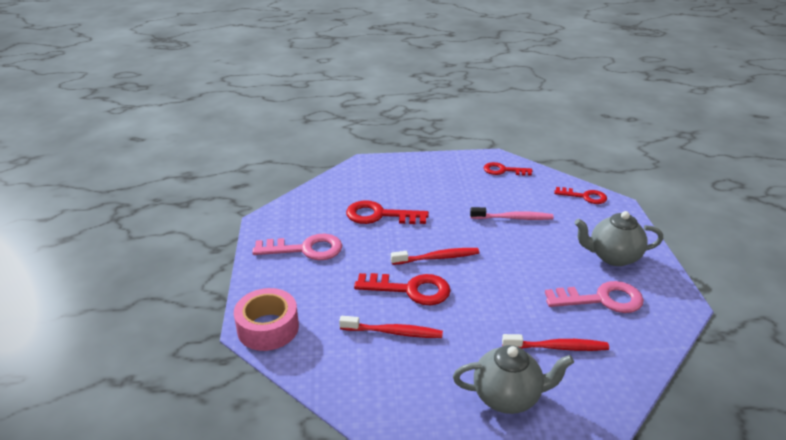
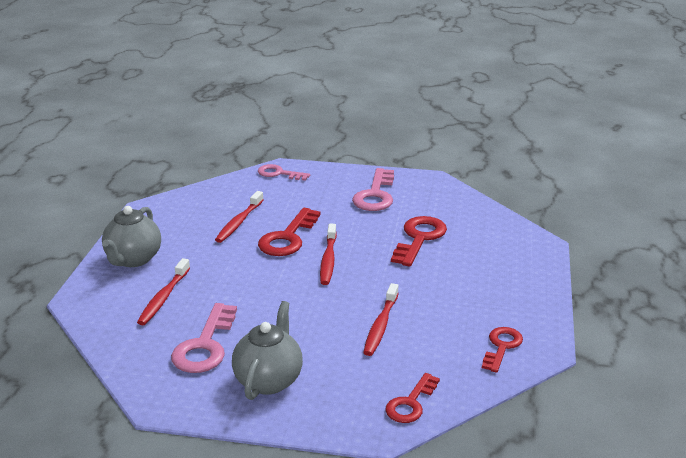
camera: 105 degrees right, 5 degrees down
(268, 328) = (279, 173): pink tape -> pink key
(513, 218) = (381, 325): pink toothbrush -> red toothbrush

